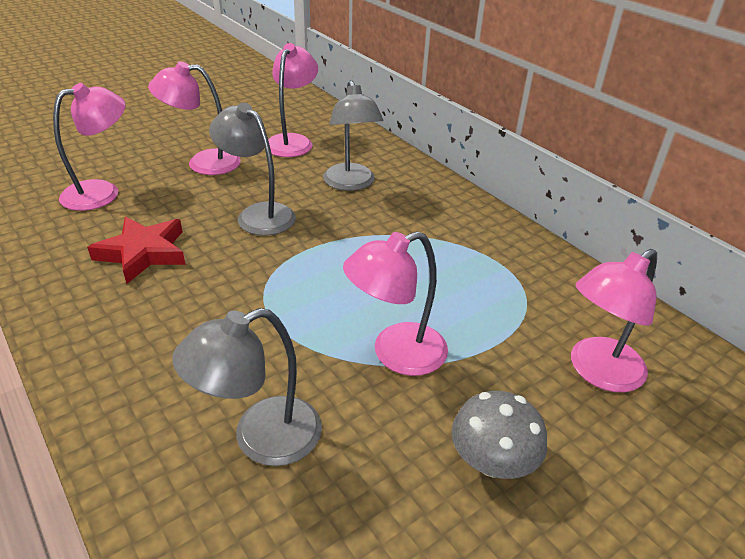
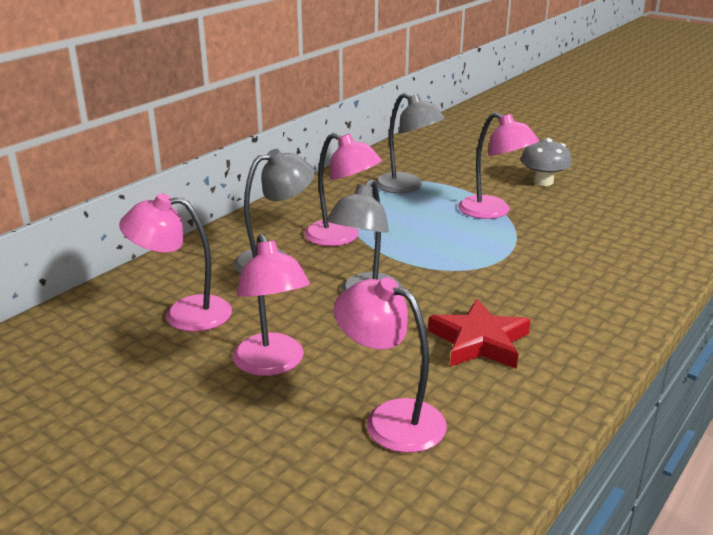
camera: 105 degrees left, 10 degrees down
(261, 438) = (602, 239): grey lamp -> grey lamp (407, 187)
(597, 372) = (451, 161): pink lamp -> pink lamp (341, 237)

